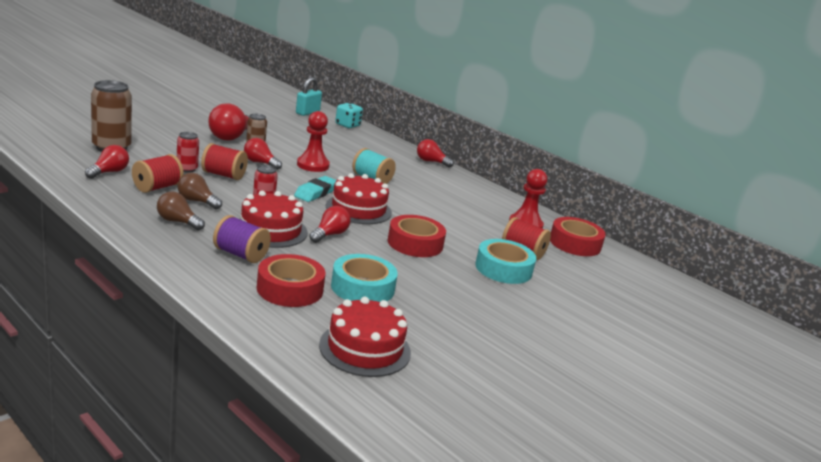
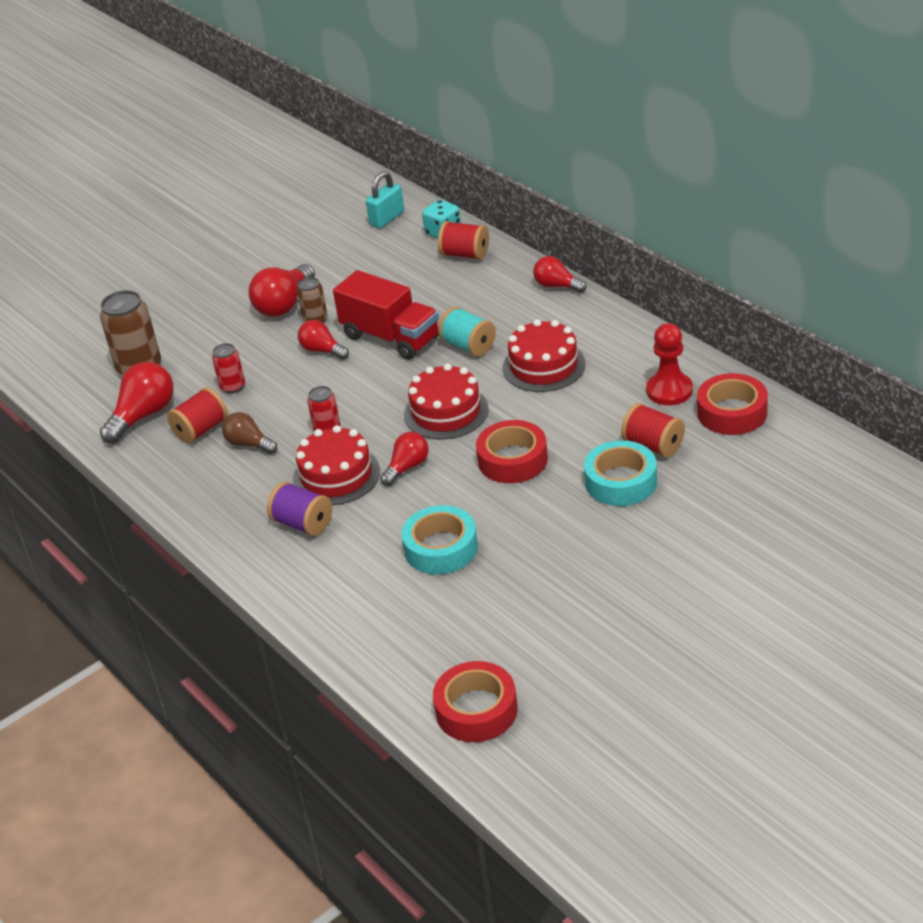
camera: 15 degrees right, 15 degrees up
(109, 172) = (143, 416): red light bulb -> red light bulb, size x1.59
(178, 222) = (230, 485): brown light bulb -> none
(223, 175) = (277, 387): red spool -> red spool (465, 254)
(290, 289) = (358, 566): red tape -> red tape (476, 710)
(313, 165) = (391, 337): red pawn -> red truck
(316, 193) = (393, 392): turquoise eraser -> none
(365, 348) = (436, 637): red cake -> red cake (543, 366)

